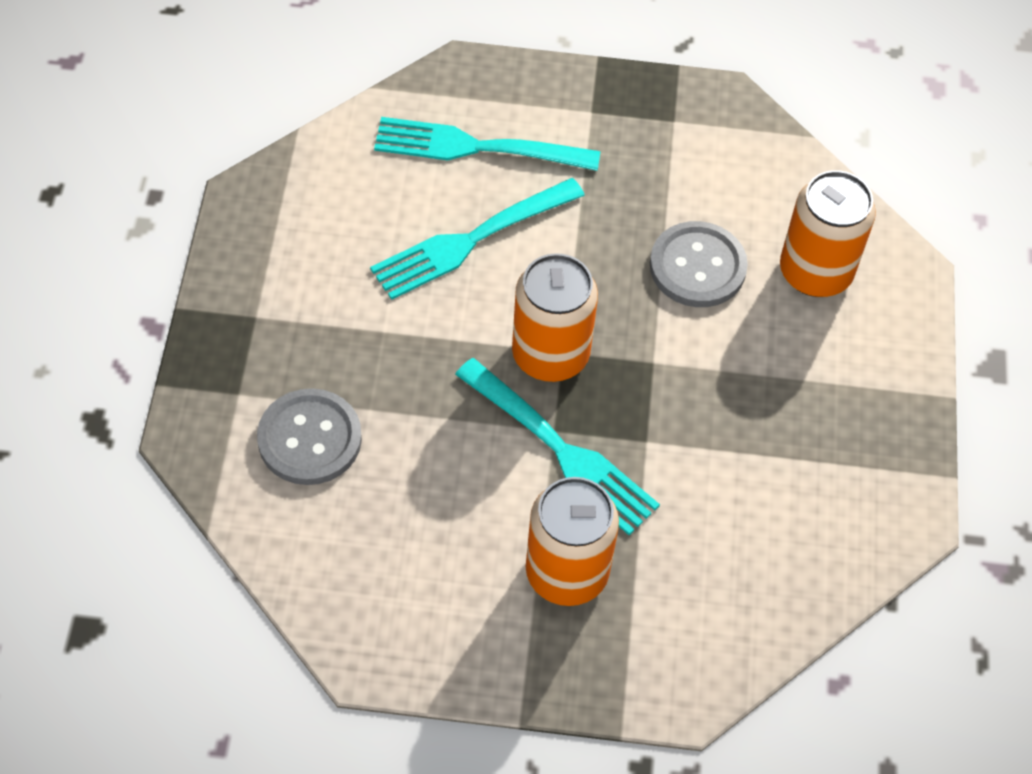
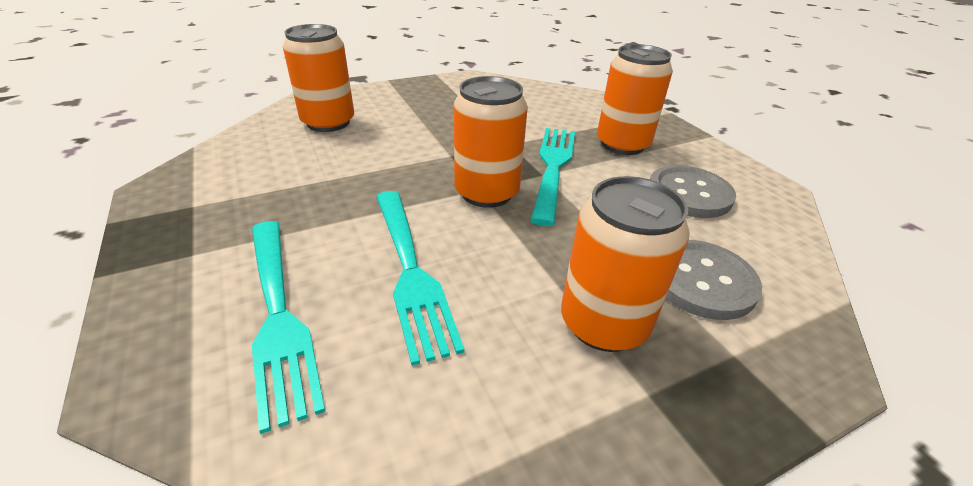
camera: 120 degrees left, 20 degrees down
(325, 333) = (603, 323): none -> orange can
(471, 240) = (410, 271): turquoise fork -> turquoise fork turned 45 degrees clockwise
(697, 267) = (354, 159): grey button -> grey button (689, 194)

